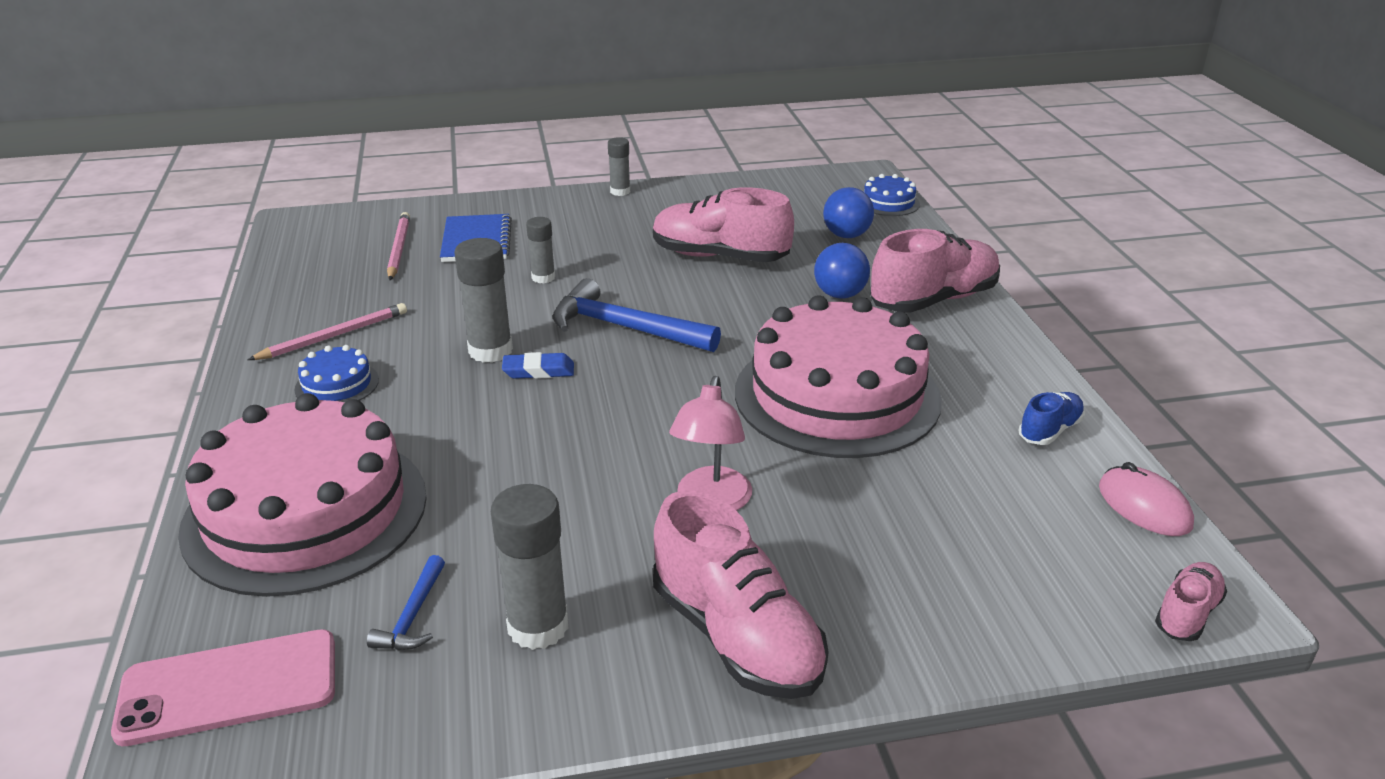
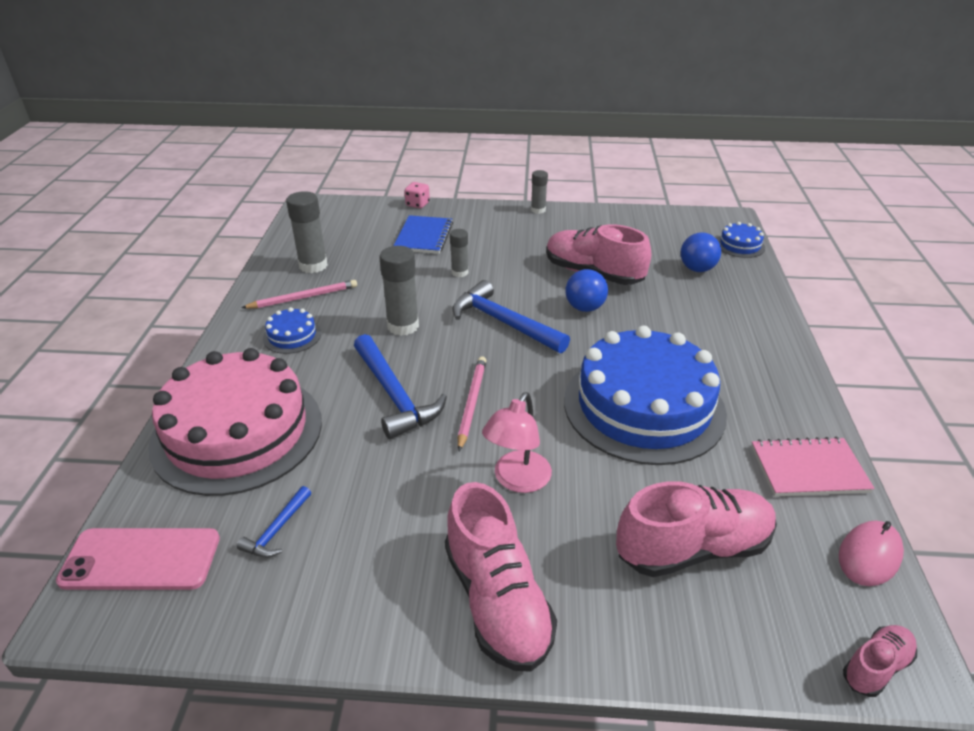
camera: 15 degrees right, 5 degrees up
(398, 249) = (369, 235): pink pencil -> pink pencil (471, 403)
(452, 203) = (417, 204): none -> pink dice
(512, 433) = (394, 395): none -> blue hammer
(538, 371) = (430, 347): blue eraser -> none
(538, 626) = (358, 558): grey glue stick -> grey glue stick (313, 265)
(837, 395) = (644, 406): pink cake -> blue cake
(840, 295) = (675, 319): blue ball -> blue ball (584, 308)
(933, 300) = (749, 335): pink shoe -> pink shoe (693, 548)
(1049, 430) = (808, 469): blue shoe -> pink notebook
(1144, 506) = (869, 556): pink mouse -> pink mouse turned 60 degrees clockwise

